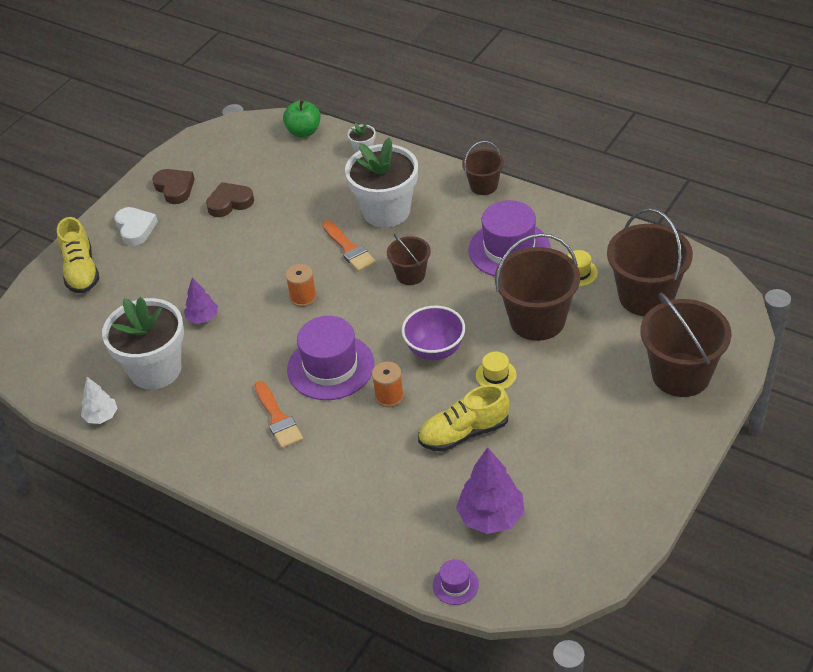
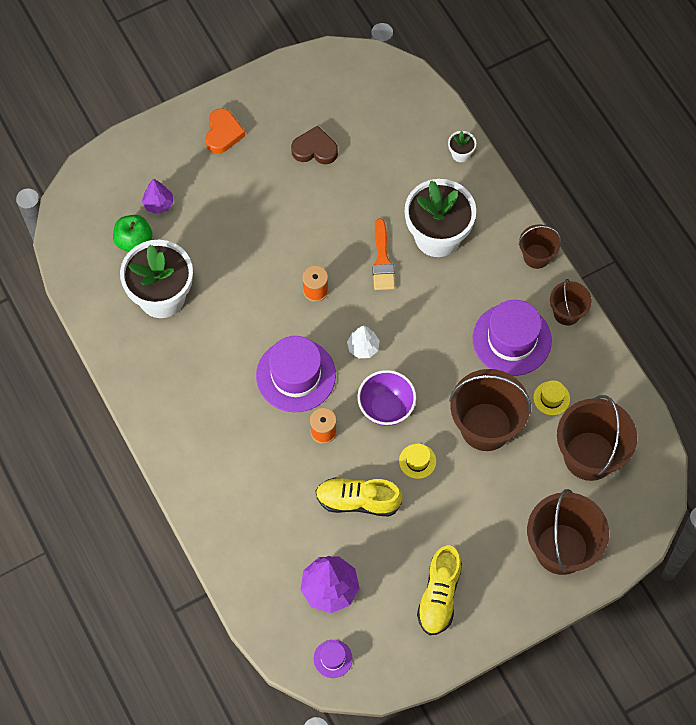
camera: 25 degrees right, 20 degrees up
(81, 271) = (157, 156): yellow shoe -> yellow shoe (439, 596)
(101, 416) = (98, 319): white tree -> white tree (363, 347)
(135, 228) = (223, 133): white heart -> orange heart
(175, 188) = (278, 105): brown heart -> none
(202, 318) = (225, 265): purple tree -> purple tree (158, 204)
(278, 419) = (227, 402): orange brush -> none
(304, 131) = (423, 101): green apple -> green apple (134, 241)
(410, 274) = (415, 318): brown bucket -> brown bucket (567, 313)
(455, 585) = (268, 630): purple hat -> purple hat (333, 659)

